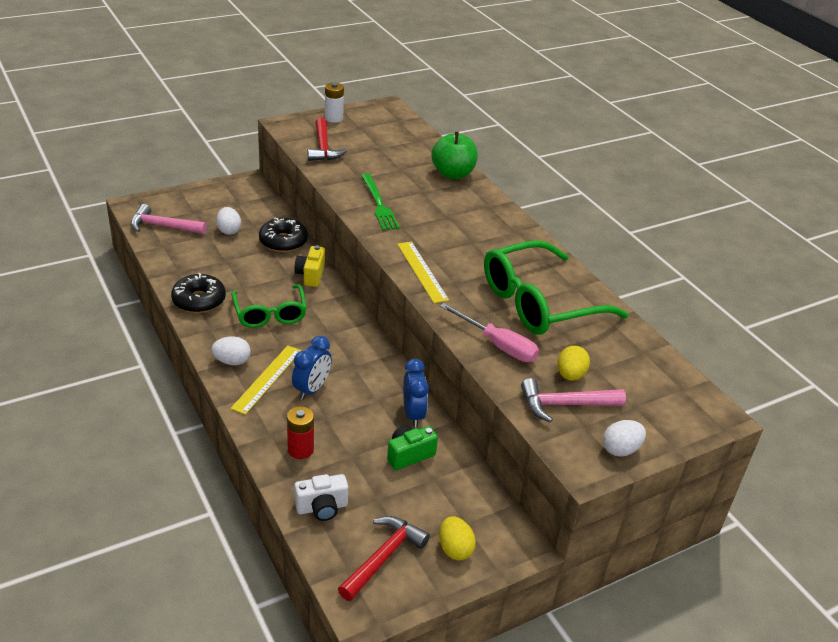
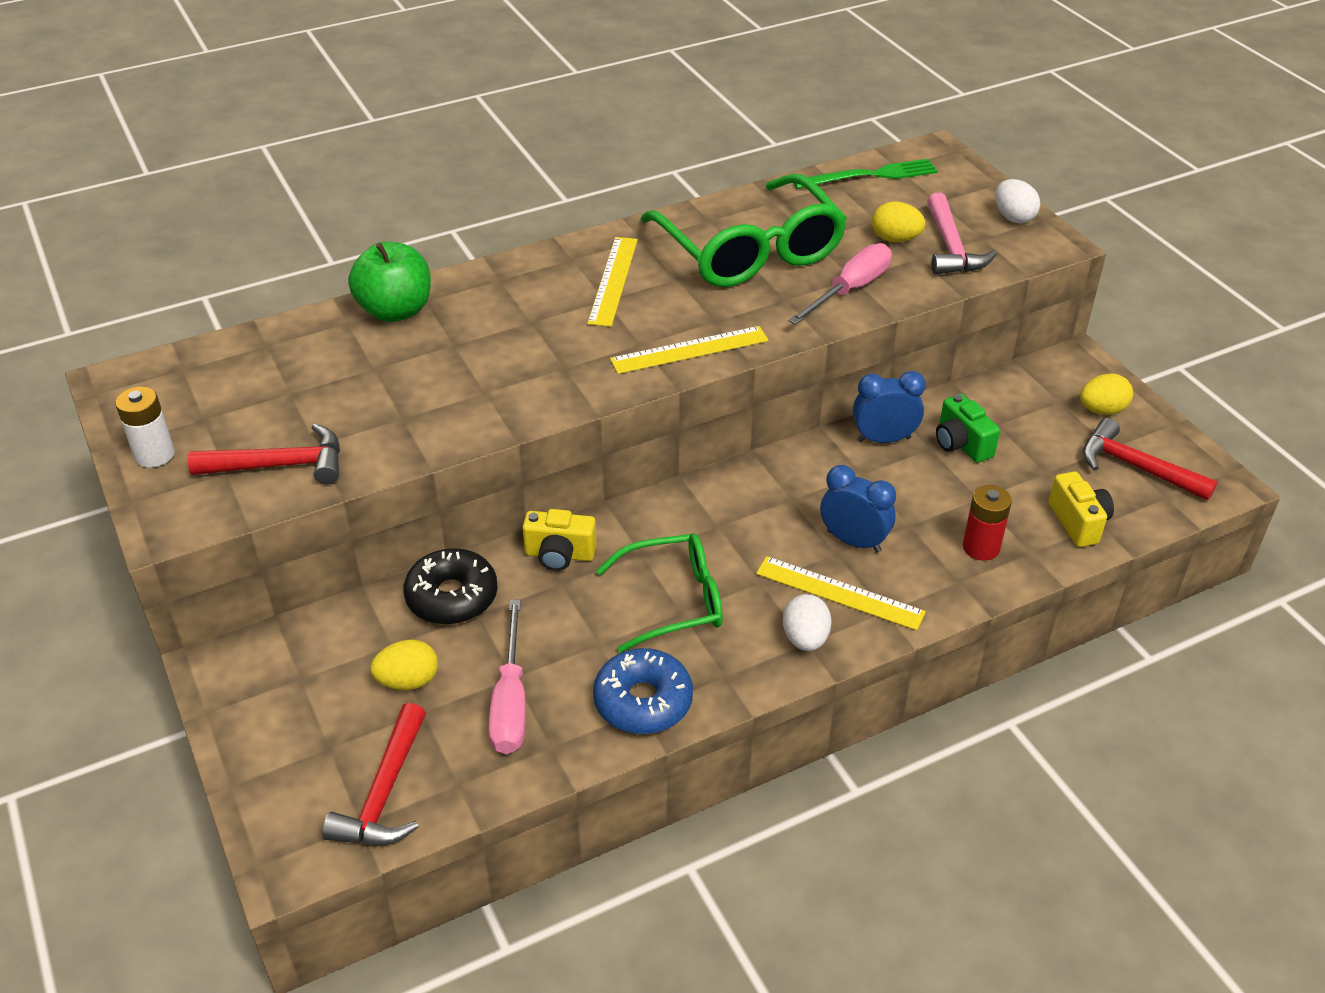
camera: 85 degrees left, 5 degrees up
(163, 226) = (384, 793): pink hammer -> red hammer
(199, 300) = (643, 701): black donut -> blue donut
(209, 259) = (510, 701): none -> pink screwdriver
(229, 230) = (408, 681): white egg -> yellow egg
(322, 507) = (1078, 522): white camera -> yellow camera
(379, 204) = (494, 393): green fork -> green fork (870, 175)
(493, 245) = (613, 280): none -> yellow ruler

